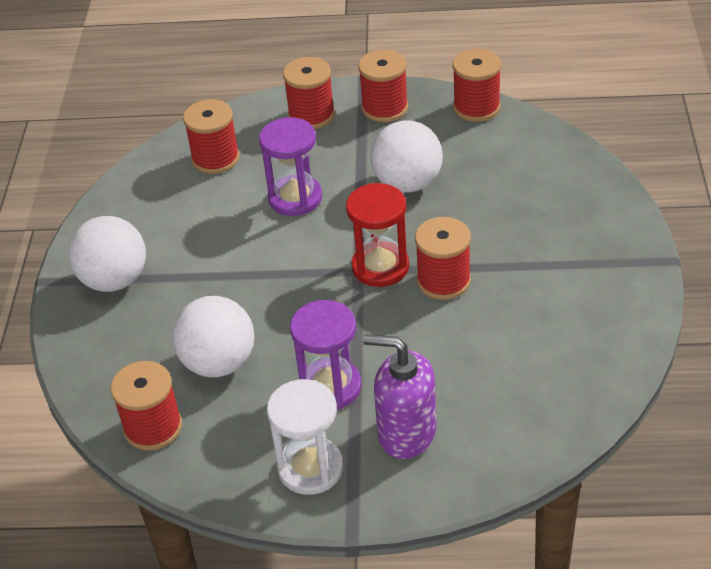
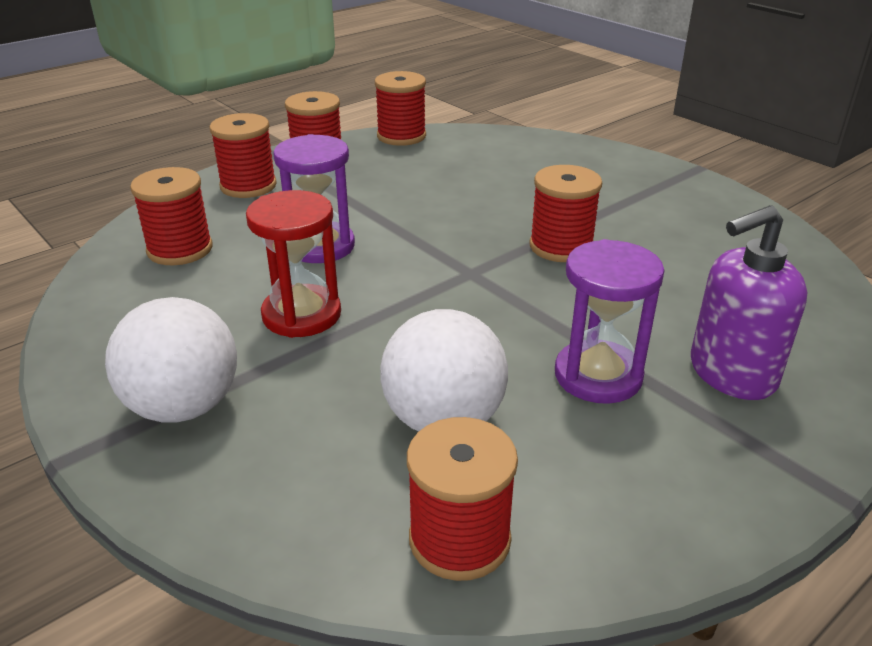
camera: 45 degrees left, 10 degrees down
(310, 468) = (703, 462): white hourglass -> none
(380, 267) = (488, 261): red hourglass -> red hourglass (301, 315)
(407, 183) = (418, 198): white ball -> none

